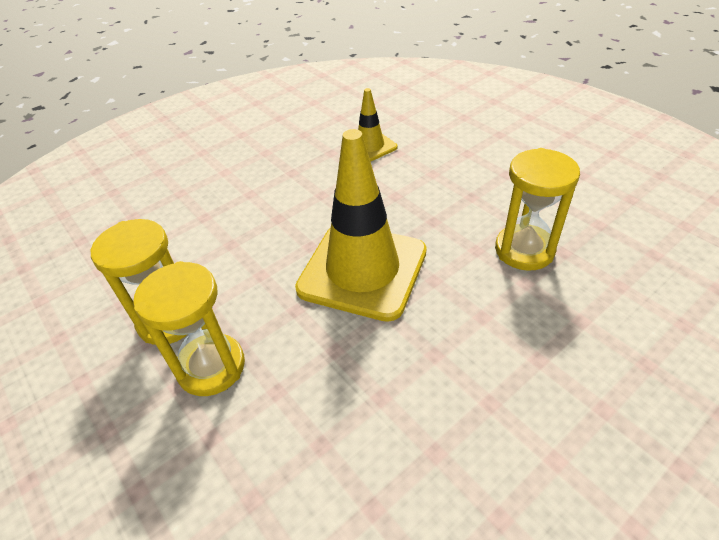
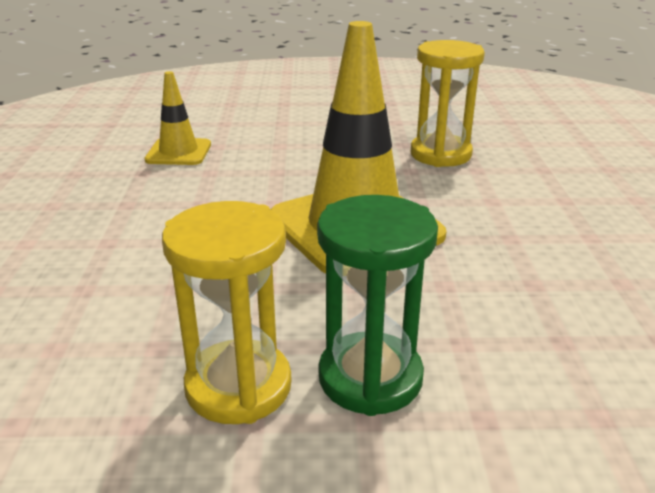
camera: 55 degrees left, 15 degrees down
(211, 367) = (370, 378): yellow hourglass -> green hourglass

